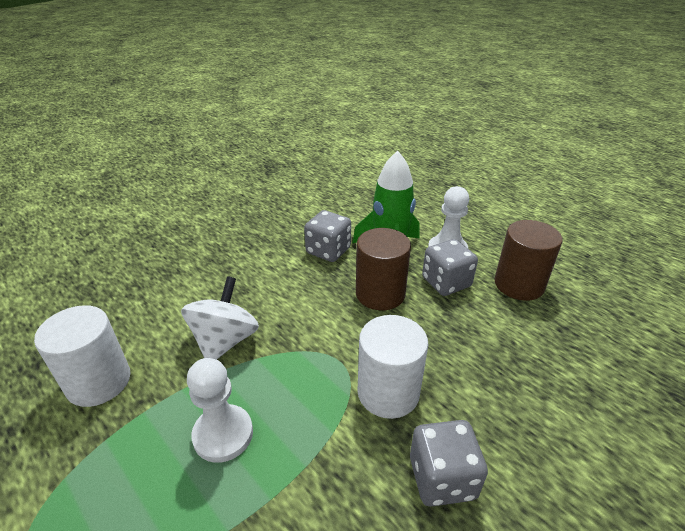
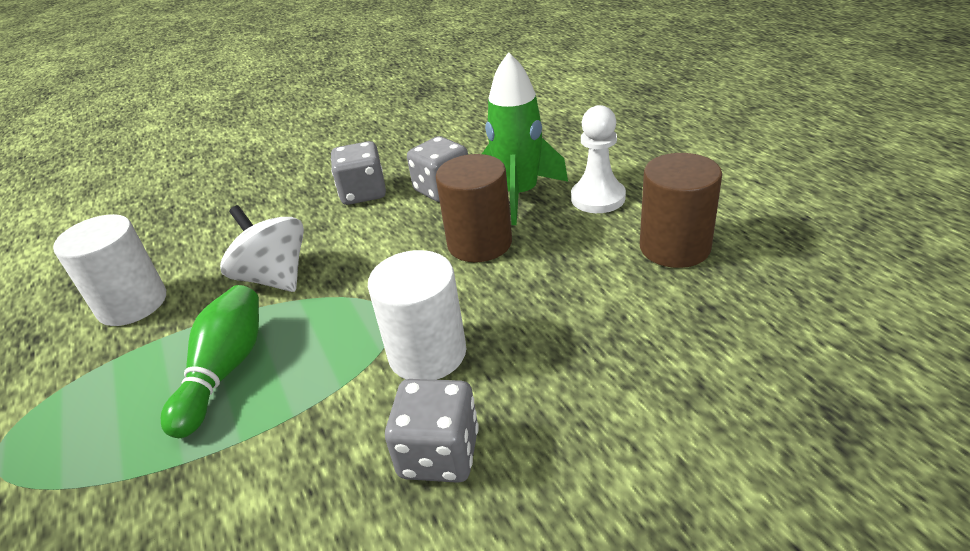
camera: 20 degrees right, 0 degrees up
(223, 434) = (225, 371): white pawn -> green bowling pin
(225, 341) = (275, 277): white spinning top -> white spinning top turned 75 degrees counterclockwise
(446, 282) = (573, 237): grey dice -> grey dice (363, 193)

